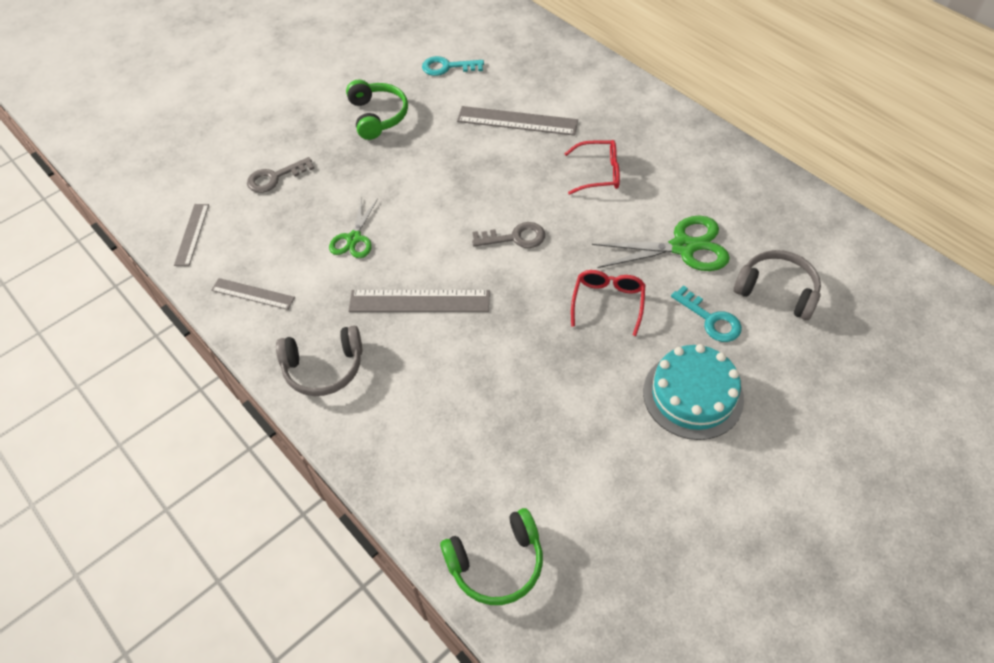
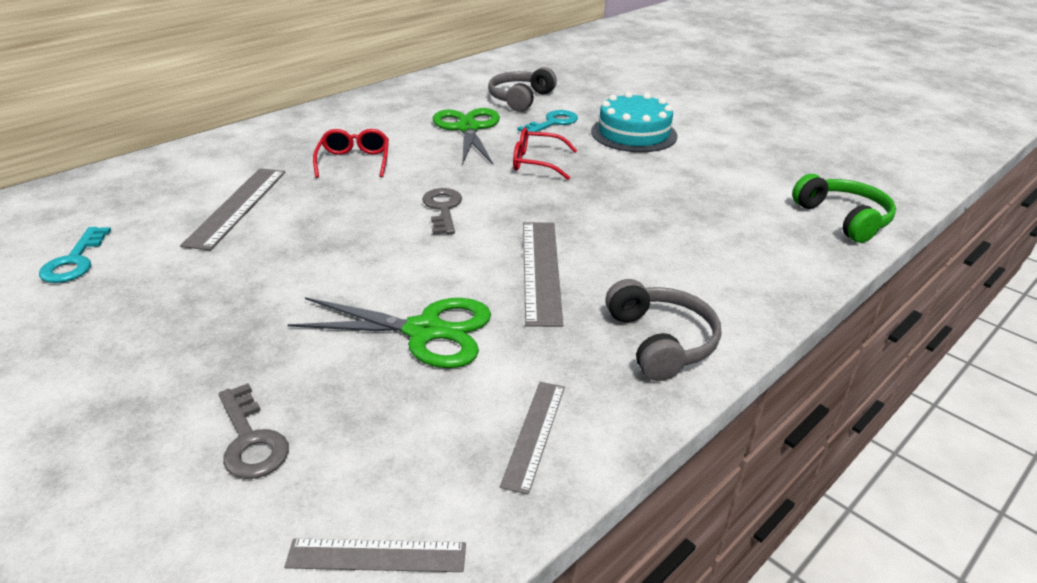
camera: 95 degrees left, 20 degrees down
(354, 238) = (425, 331): green scissors -> green scissors, size x1.62
(377, 116) = (149, 324): green headphones -> none

